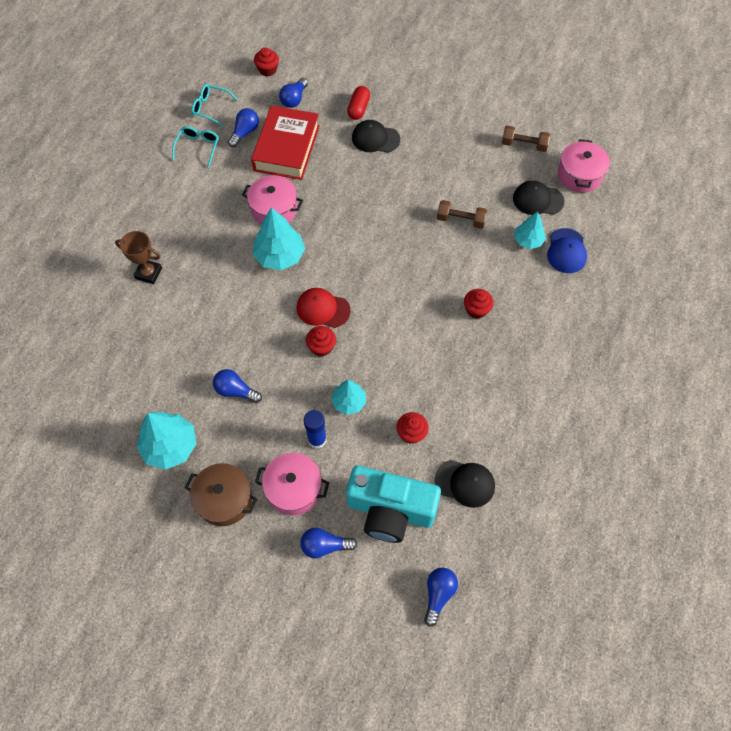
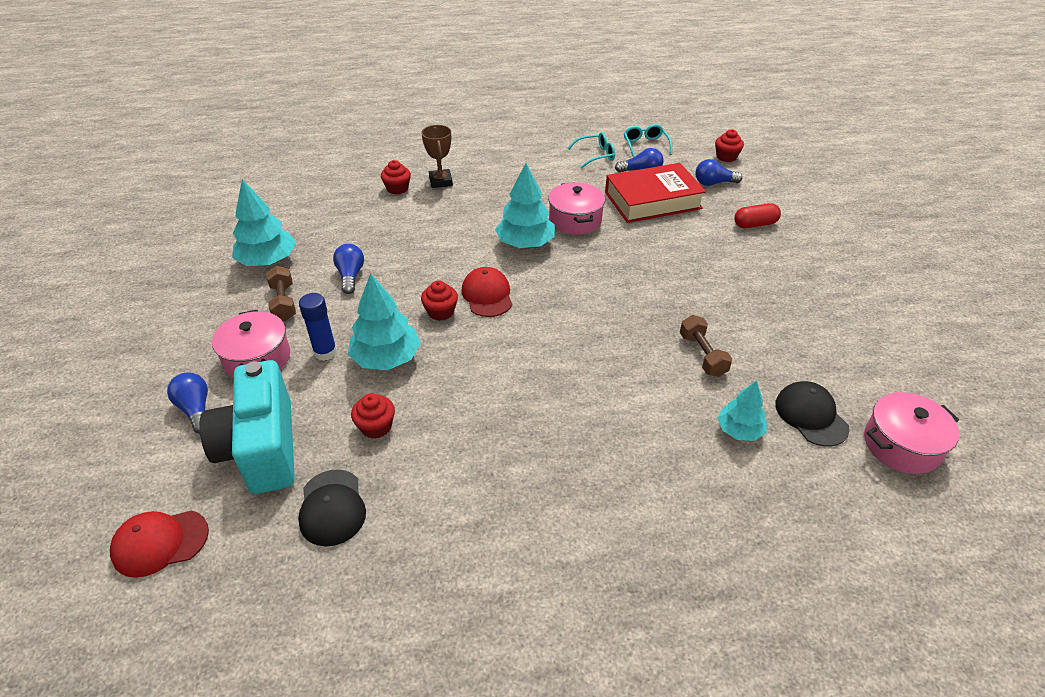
camera: 60 degrees right, 20 degrees down
(224, 499) = (224, 315): brown pot -> none
(349, 402) = (386, 358): turquoise tree -> turquoise tree, size x1.62
(375, 139) = (733, 249): black cap -> none
(438, 594) = (160, 543): blue light bulb -> red cap
(476, 309) = (590, 419): red cupcake -> red cupcake (397, 188)
(524, 145) = (876, 369): brown dumbbell -> brown dumbbell (284, 302)
(566, 251) = (765, 479): blue cap -> none

